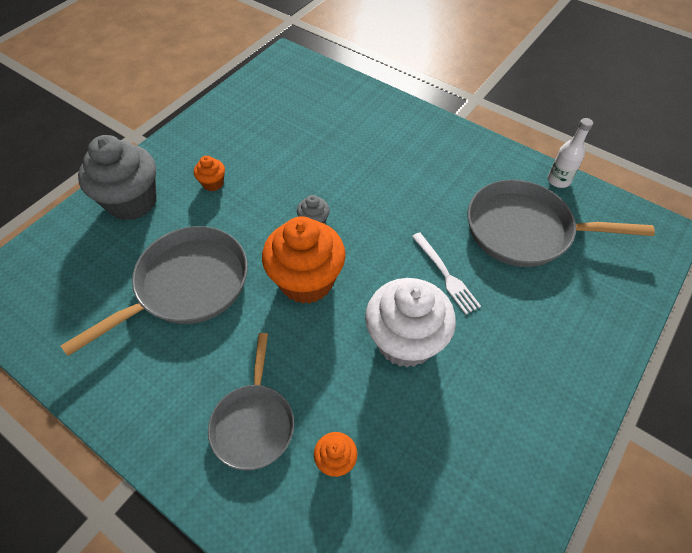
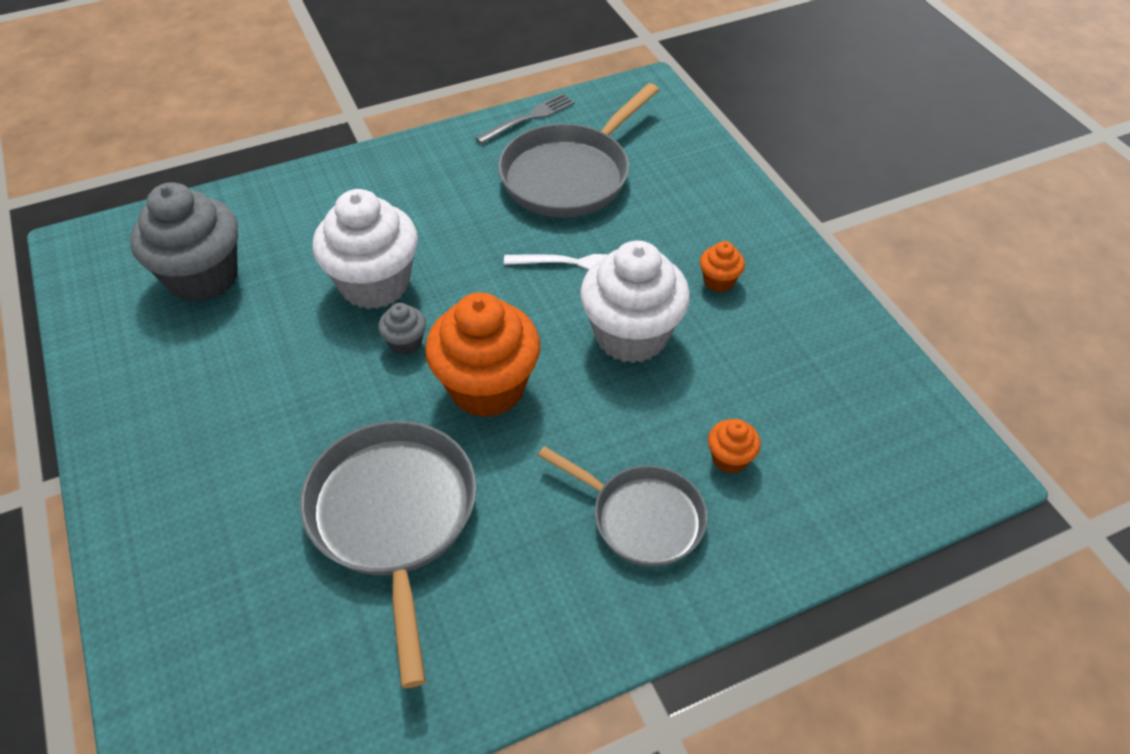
camera: 60 degrees left, 5 degrees down
(132, 202) = (180, 536): grey cupcake -> grey cupcake (203, 277)
(213, 183) = (239, 423): orange cupcake -> orange cupcake (718, 281)
(348, 184) = (375, 284): none -> white cupcake
(558, 180) = (529, 117): white bottle -> grey fork

